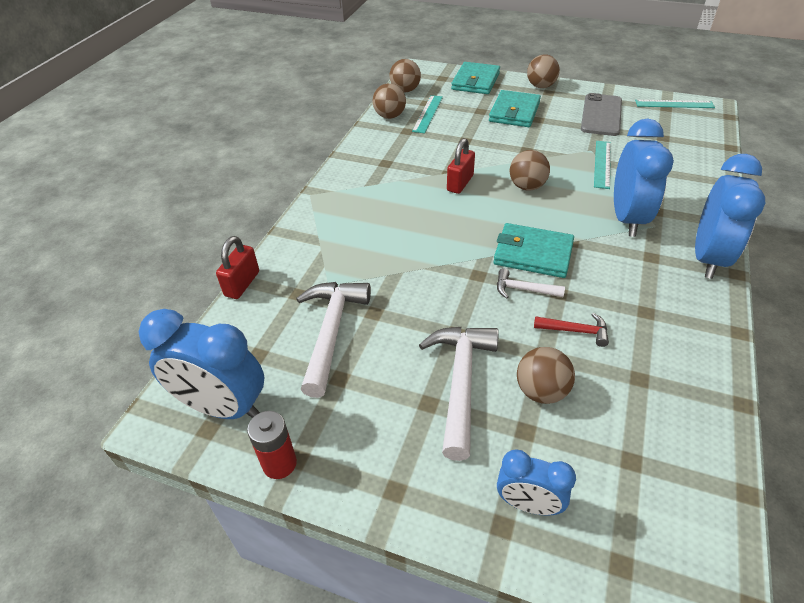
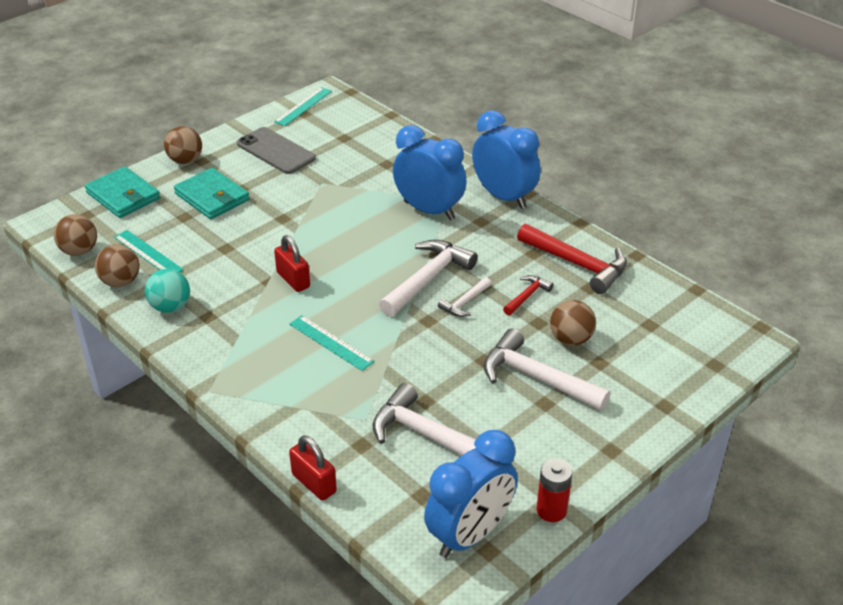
camera: 65 degrees left, 5 degrees down
(382, 144) = (170, 307): none -> turquoise ball
(527, 186) = (337, 242): brown ball -> none
(528, 504) = (656, 386): blue clock -> none
(533, 254) = (427, 279): turquoise wallet -> white hammer
(602, 164) = (348, 187): turquoise ruler -> turquoise ruler (331, 342)
(667, 354) = (577, 264): none -> red hammer

